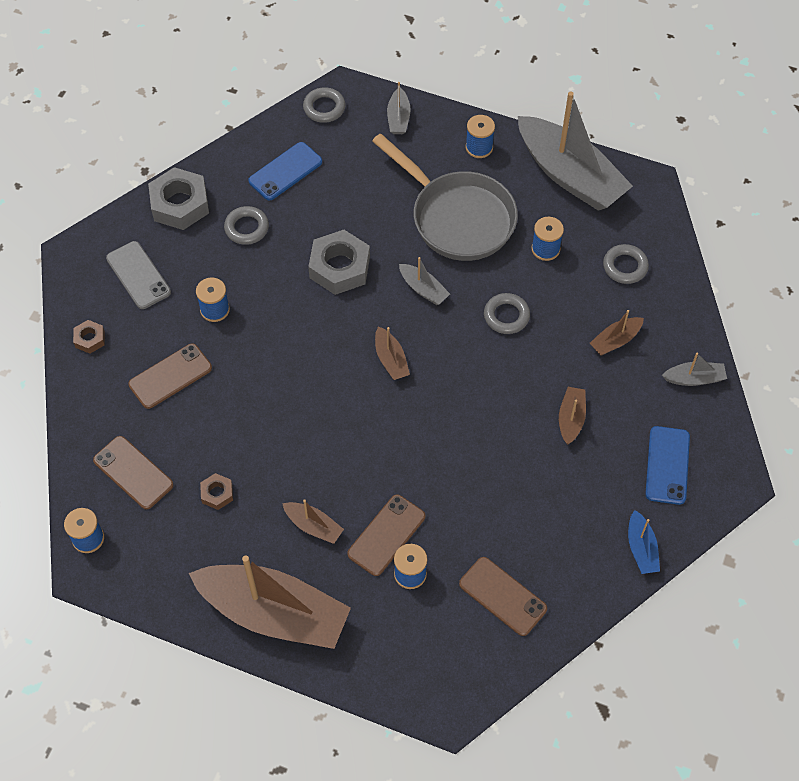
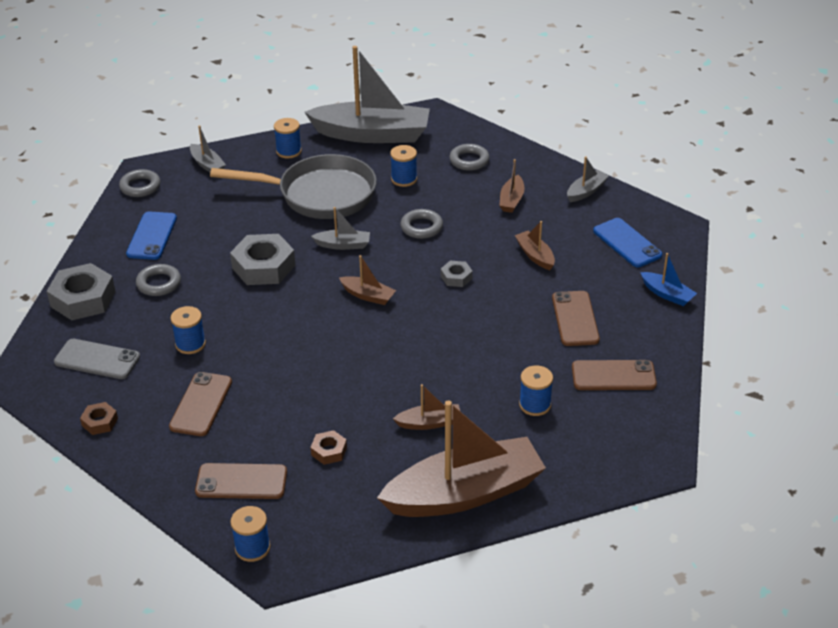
camera: 40 degrees left, 20 degrees down
(386, 535) = (490, 394): brown phone -> brown phone (575, 319)
(480, 393) = (456, 277): none -> grey nut

